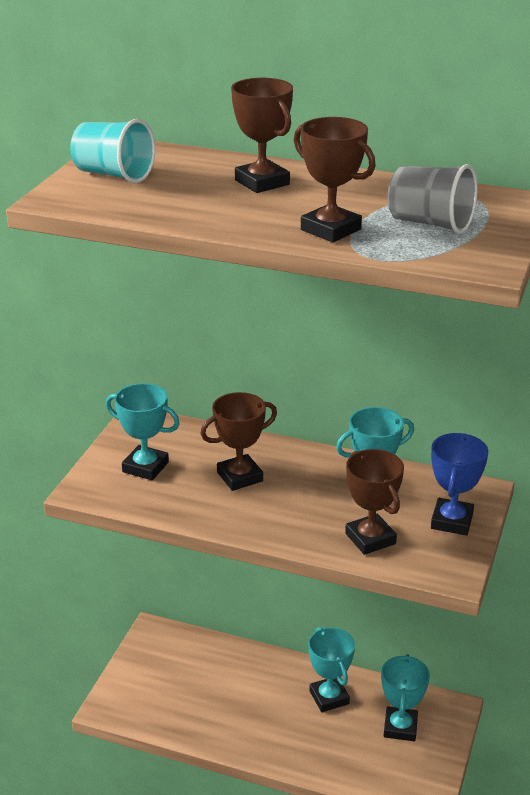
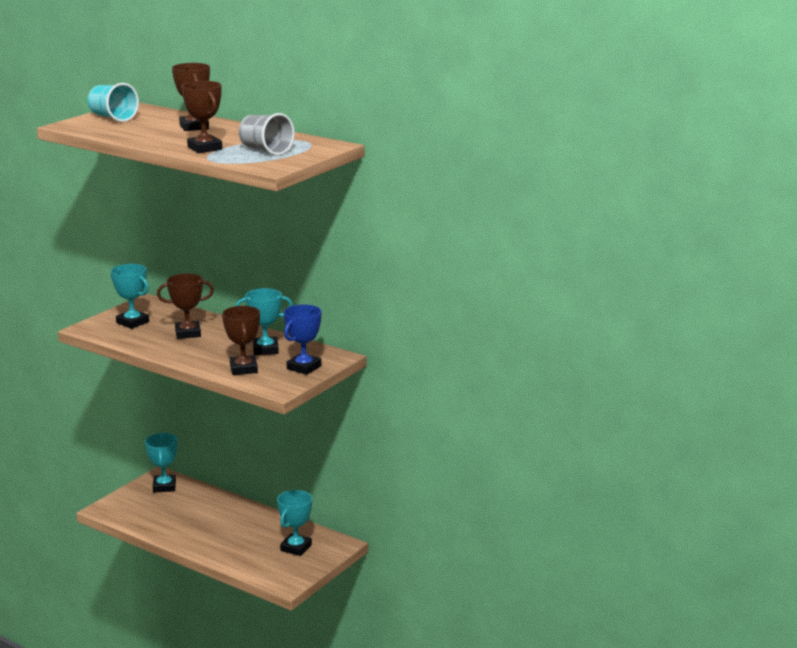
camera: 15 degrees right, 10 degrees down
(329, 697) = (257, 526): turquoise trophy -> turquoise trophy (164, 486)

